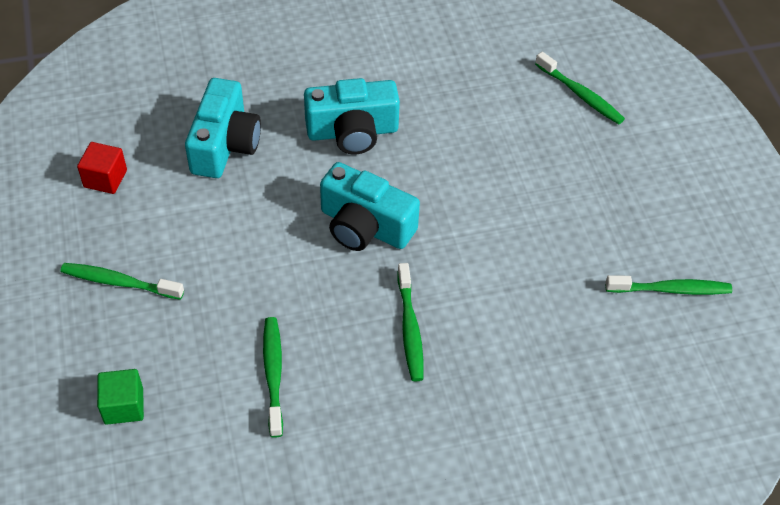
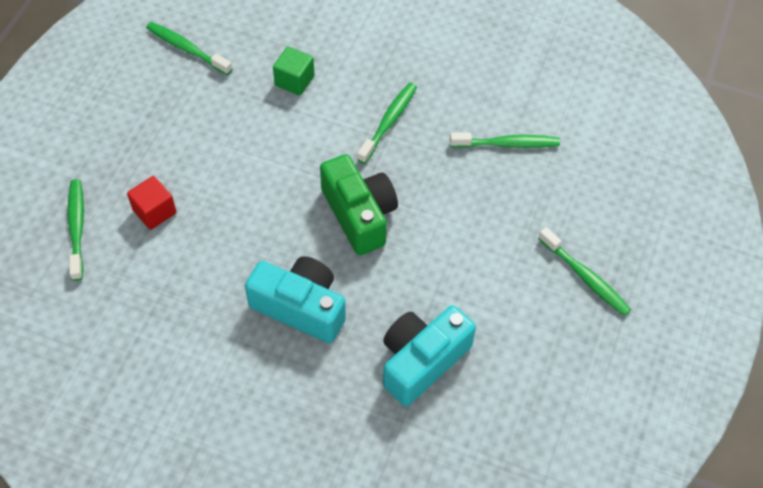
camera: 145 degrees left, 5 degrees up
(105, 178) = (550, 387): red cube -> red cube (154, 211)
(124, 406) = (626, 180): green cube -> green cube (294, 80)
(273, 374) = (507, 144): green toothbrush -> green toothbrush turned 120 degrees counterclockwise
(365, 226) = (359, 214): turquoise camera -> green camera

